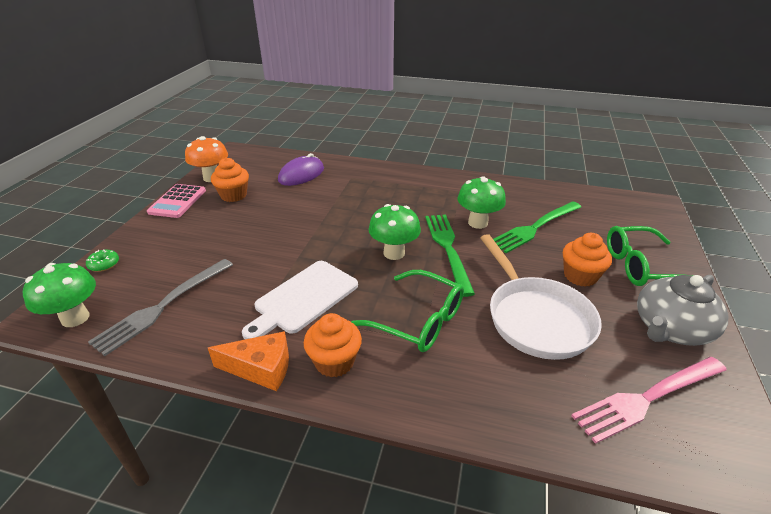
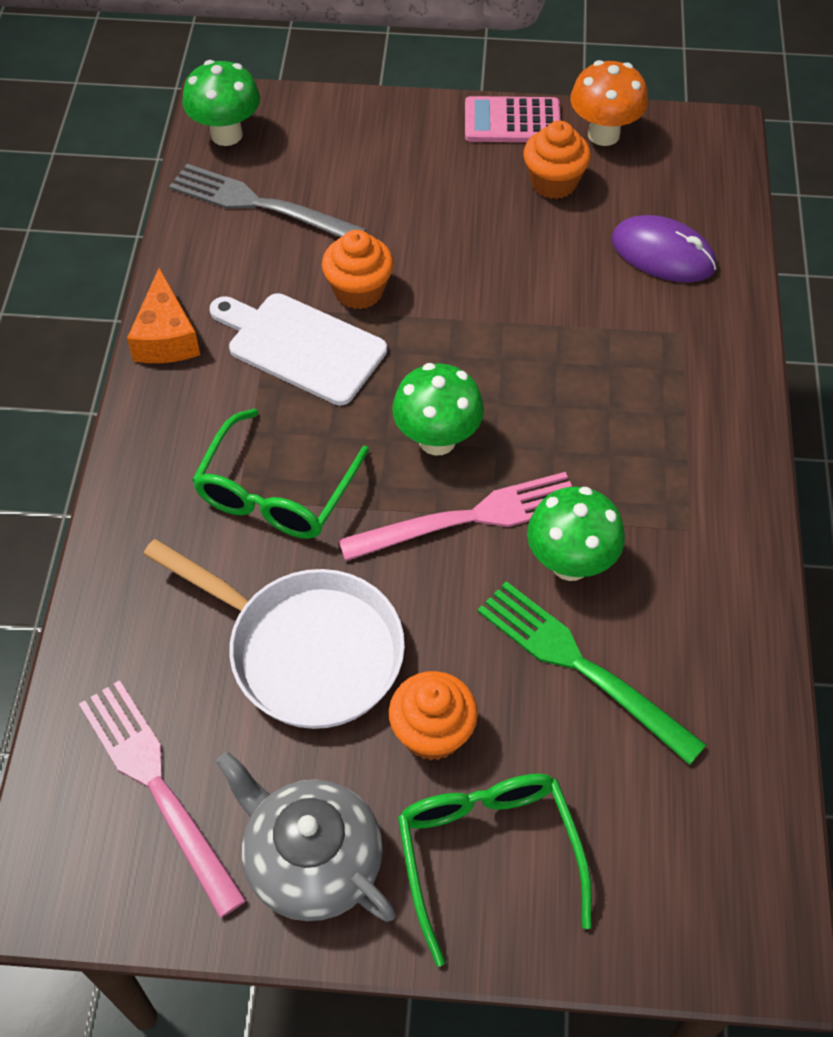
camera: 80 degrees right, 20 degrees up
(104, 264) = (332, 112): green donut -> none
(334, 362) = (185, 408): orange cupcake -> orange cupcake (359, 291)
(447, 248) = (471, 517): green fork -> pink fork
(535, 318) = (306, 651): white pan -> white pan turned 120 degrees counterclockwise

